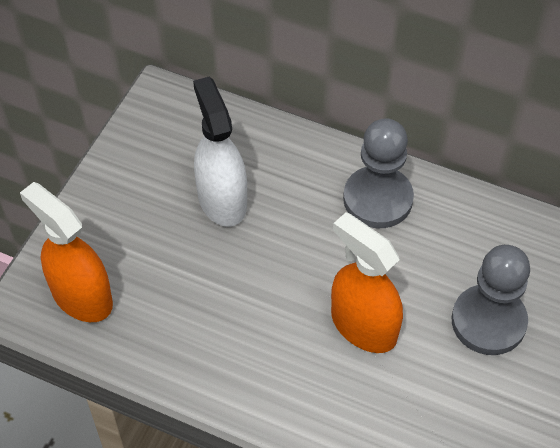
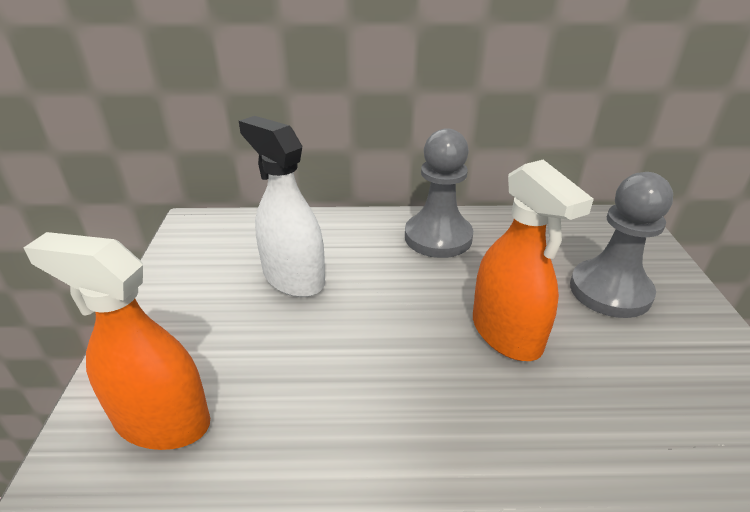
camera: 25 degrees left, 20 degrees down
(363, 326) = (506, 334): orange spray bottle -> orange spray bottle turned 135 degrees counterclockwise

